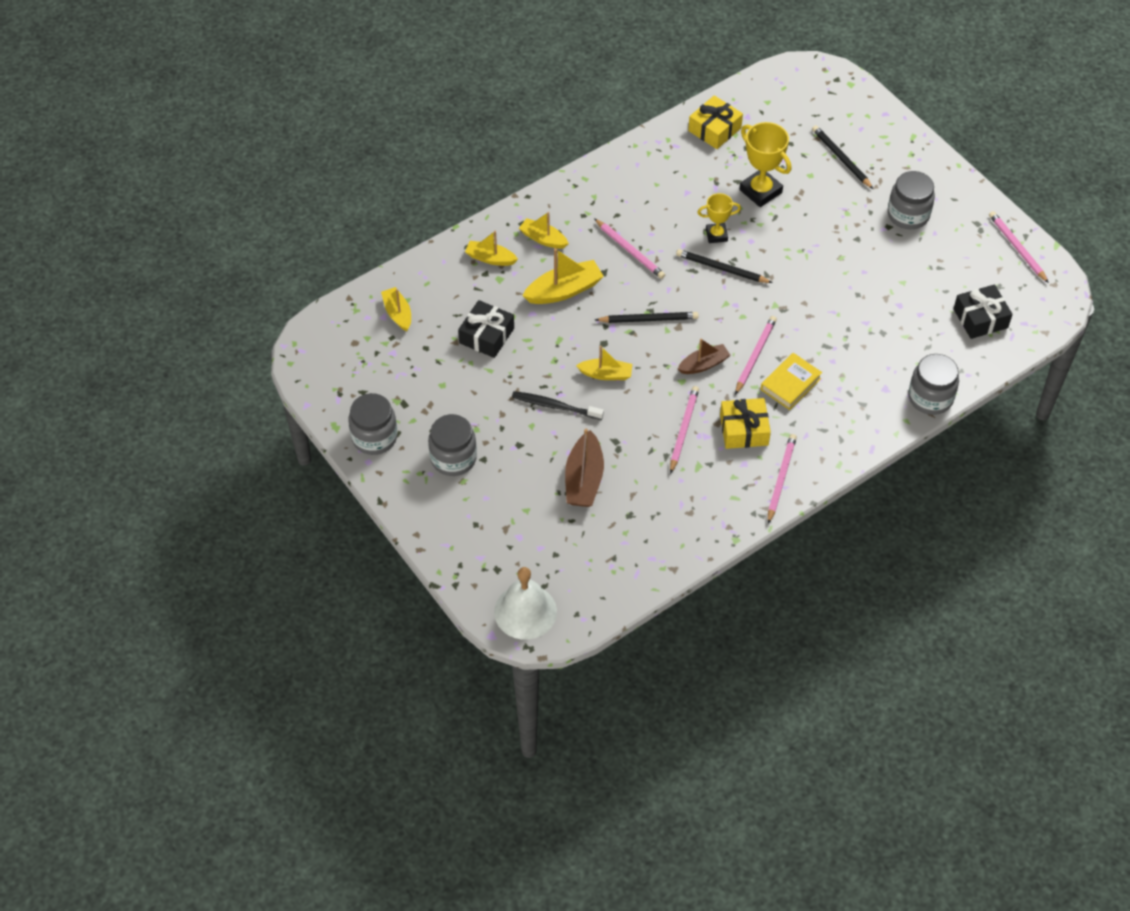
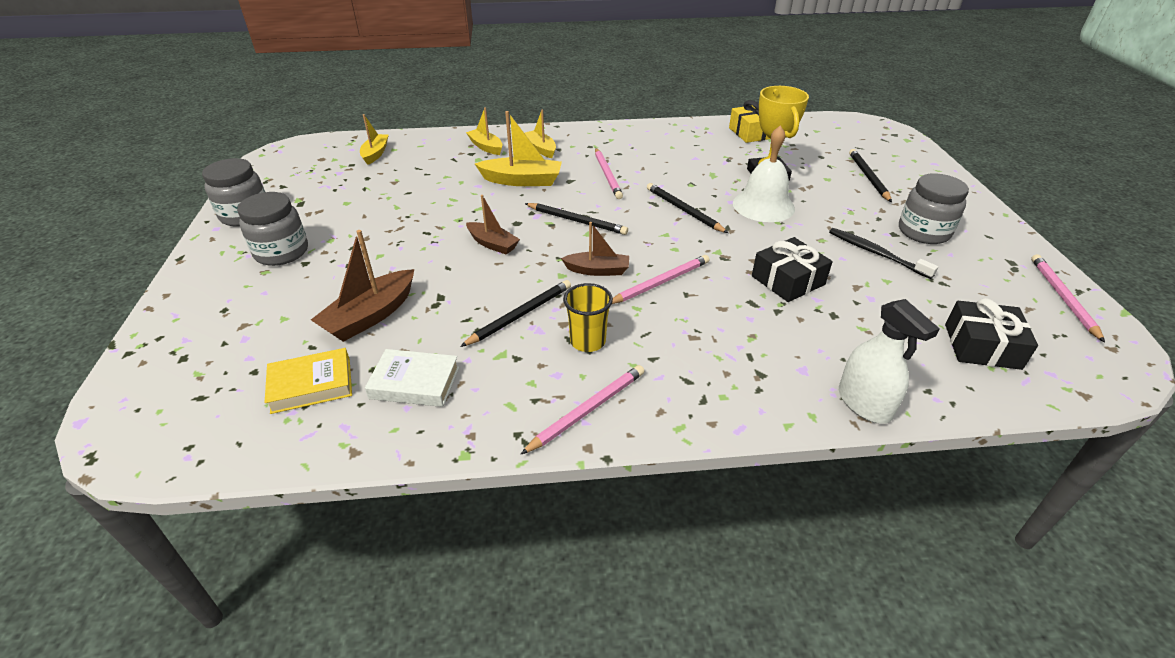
camera: 30 degrees right, 15 degrees down
(486, 336) = (423, 186): black gift -> black gift (788, 280)
(525, 611) = (145, 414): white bell -> white bell (763, 205)
(555, 406) = (418, 249): black toothbrush -> black toothbrush (876, 253)
(606, 374) = (492, 244): yellow boat -> brown boat
(664, 511) = (415, 383): none -> white book
(683, 430) = (520, 315): pink pencil -> black pencil
(716, 235) = (699, 188): yellow trophy -> none
(744, 430) = (587, 341): yellow gift -> yellow cup
(790, 384) = (681, 320): yellow book -> yellow book (311, 385)
(930, 398) = (864, 403): grey jar -> white spray bottle

